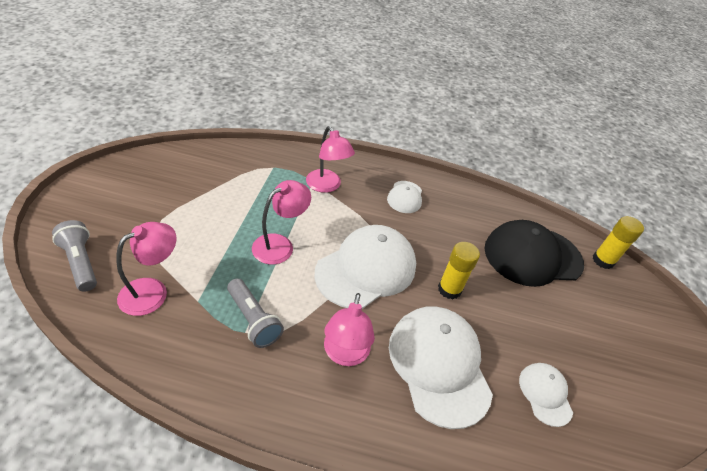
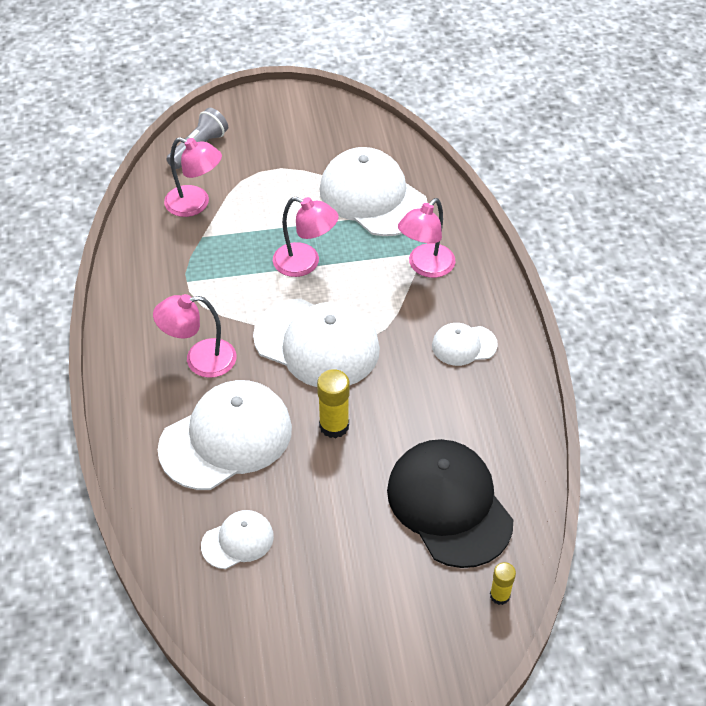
camera: 75 degrees right, 5 degrees up
(240, 183) = (372, 197): none -> white cap
(253, 320) = (202, 281): grey flashlight -> none
(603, 260) = (500, 595): yellow glue stick -> yellow glue stick, size x0.62

